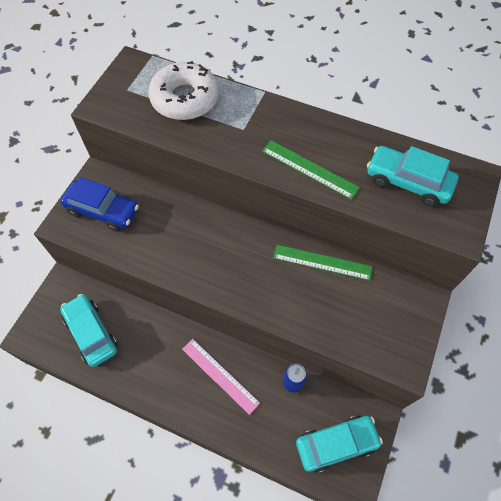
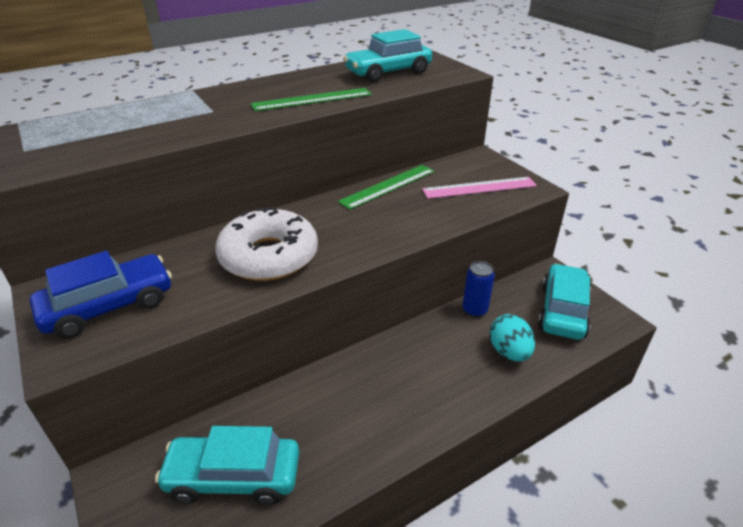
camera: 55 degrees left, 25 degrees down
(185, 99) = (114, 124): white donut -> white donut (269, 256)
(220, 375) = (419, 364): pink ruler -> pink ruler (479, 188)
(267, 425) = (509, 352): none -> turquoise egg

